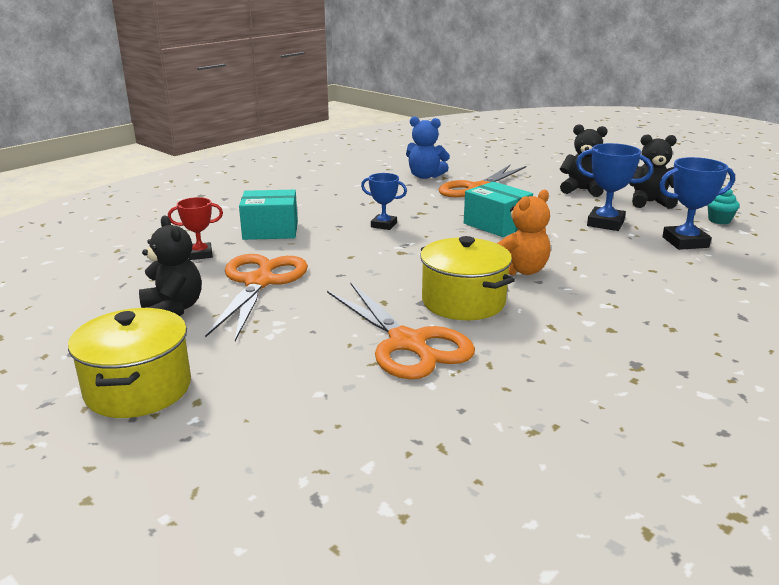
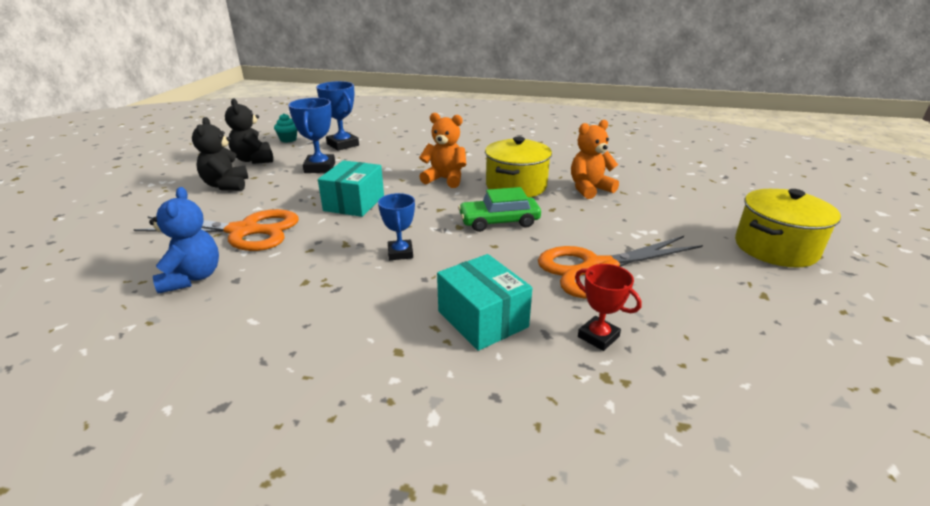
camera: 120 degrees left, 5 degrees up
(173, 309) = (698, 288): black teddy bear -> none
(388, 269) = (499, 222): none -> green car
(407, 343) = (589, 189): orange scissors -> orange teddy bear

